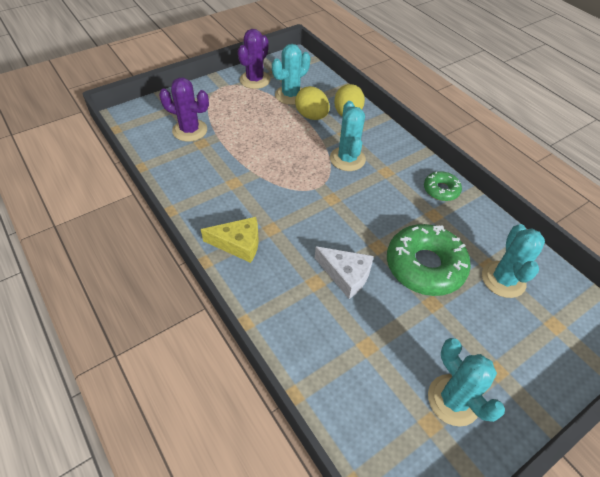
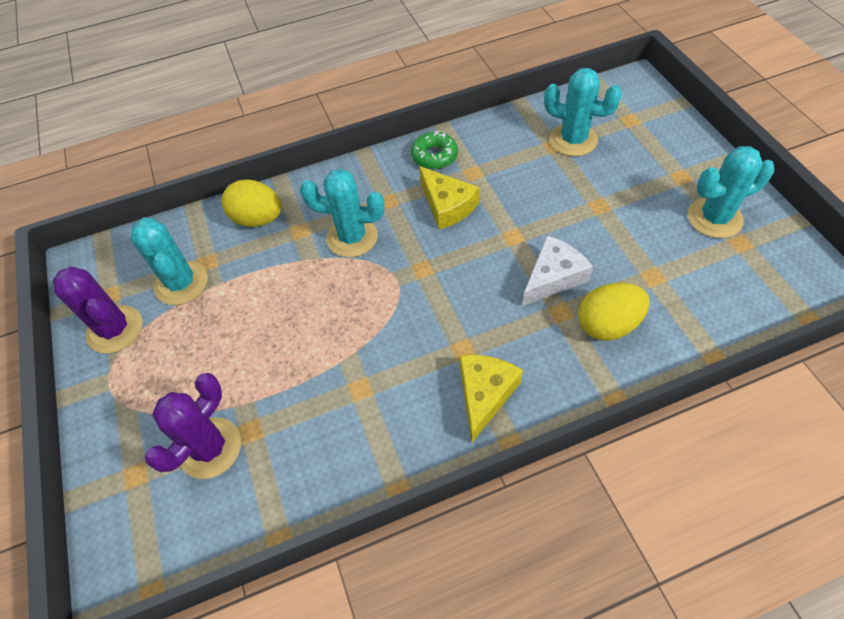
camera: 70 degrees left, 5 degrees up
(311, 116) = (245, 263): yellow egg -> yellow egg (607, 325)
(394, 204) = (447, 206): none -> yellow cheese
(425, 266) = (548, 199): green donut -> none

